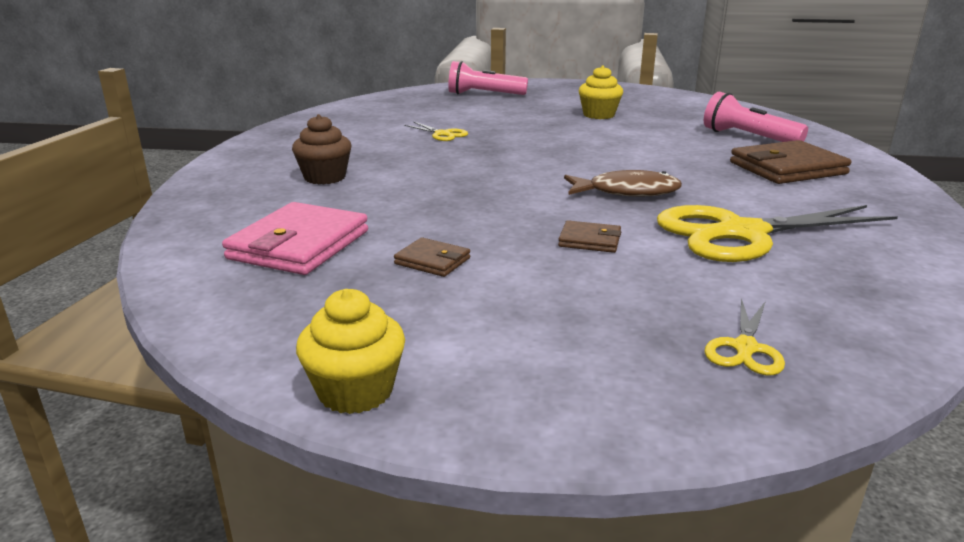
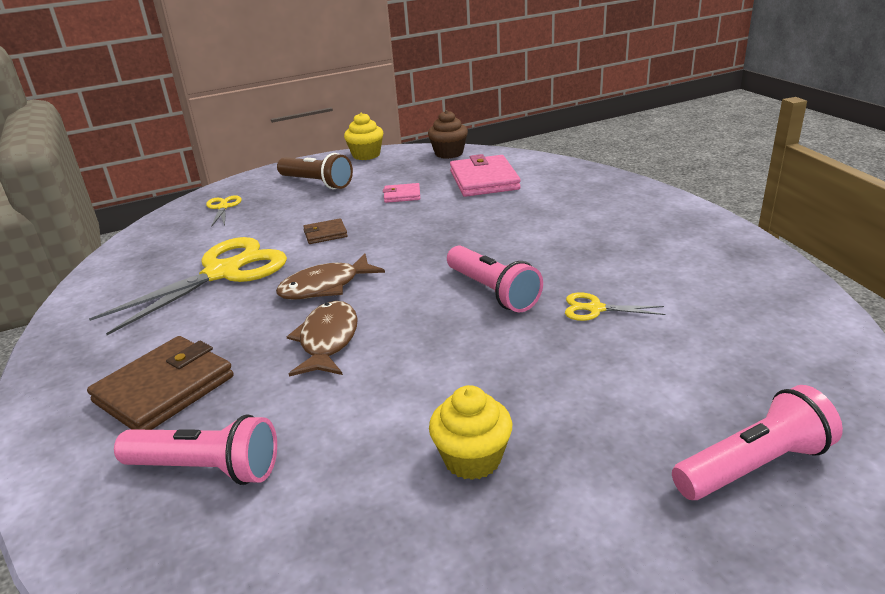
camera: 150 degrees right, 5 degrees up
(325, 177) = (573, 219): brown cupcake -> brown cupcake (449, 153)
(432, 261) = (402, 195): brown wallet -> pink wallet
(490, 155) = (493, 292): none -> pink flashlight
(532, 341) = (317, 183): none -> brown flashlight
(647, 162) = (328, 341): none -> brown fish

